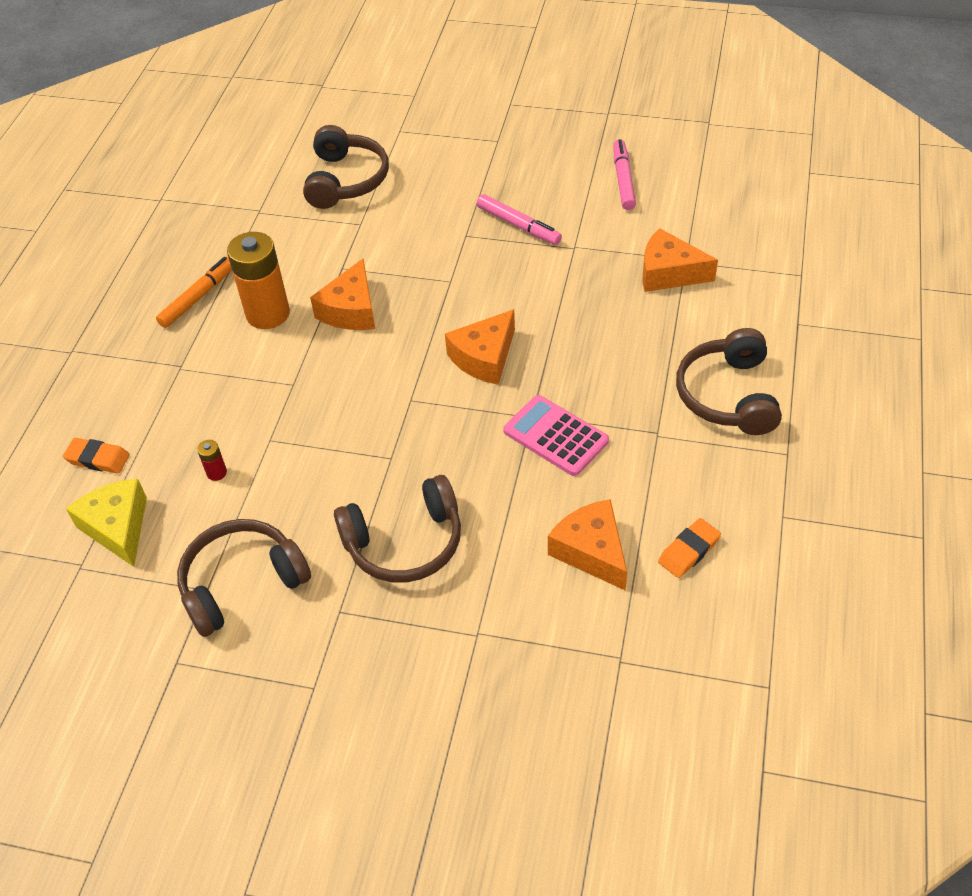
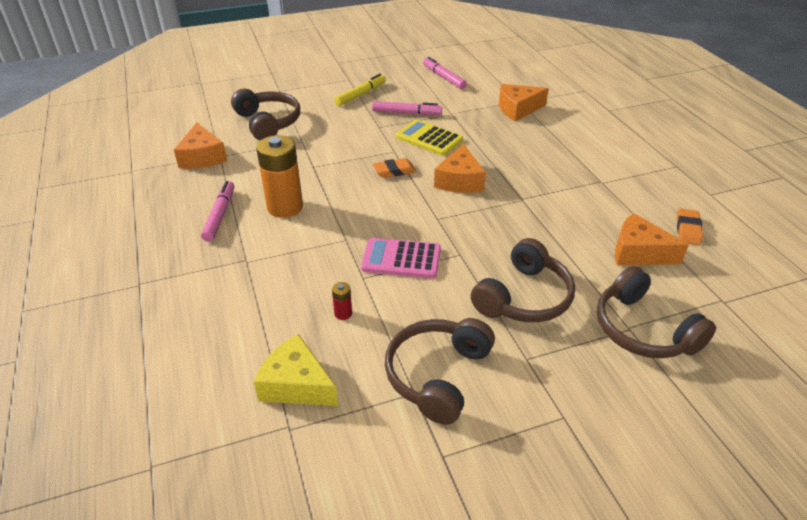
camera: 35 degrees left, 10 degrees down
(98, 459) = (232, 345): orange eraser -> orange eraser (394, 171)
(198, 297) = (220, 215): orange marker -> pink marker
(351, 310) = (344, 186): orange cheese -> orange cheese (202, 157)
(490, 172) = (361, 94): none -> yellow marker
(508, 278) = (429, 138): none -> yellow calculator
(555, 436) = (548, 204): pink calculator -> pink calculator (401, 259)
(727, 395) = (615, 151): brown headphones -> brown headphones (643, 330)

